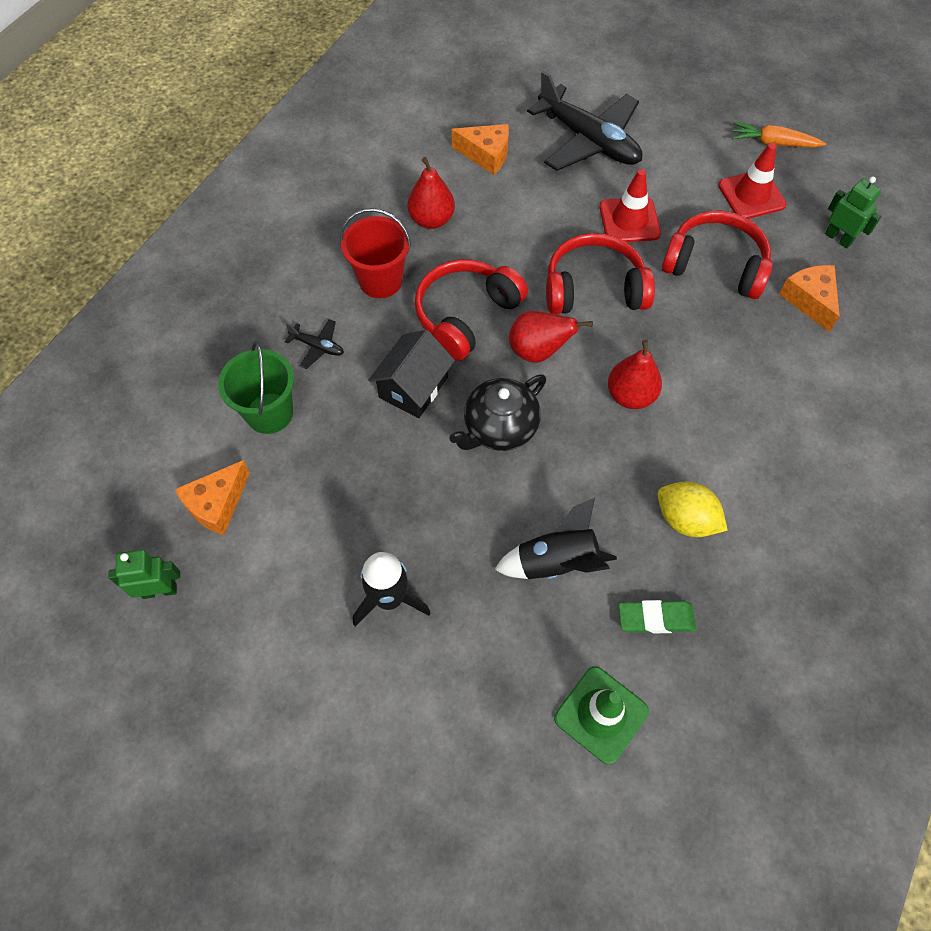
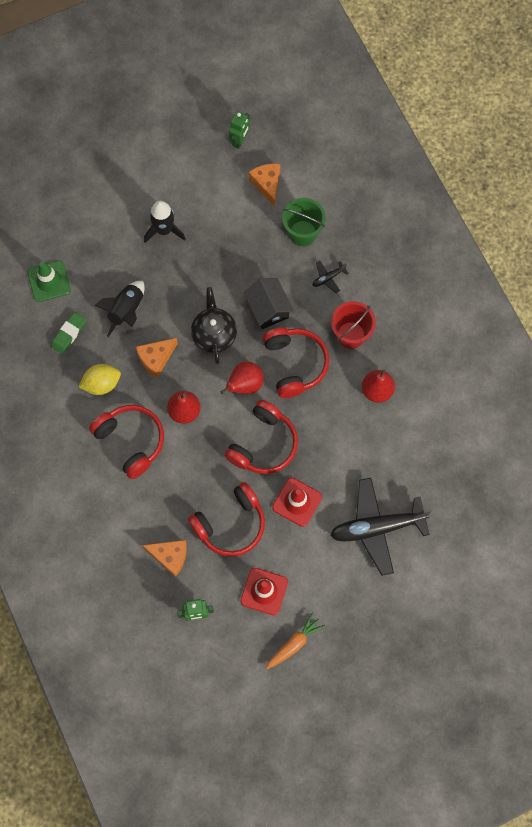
camera: 125 degrees right, 10 degrees up
(486, 155) = (408, 456): orange cheese -> orange cheese (156, 358)
(724, 430) = (131, 441): none -> red headphones

